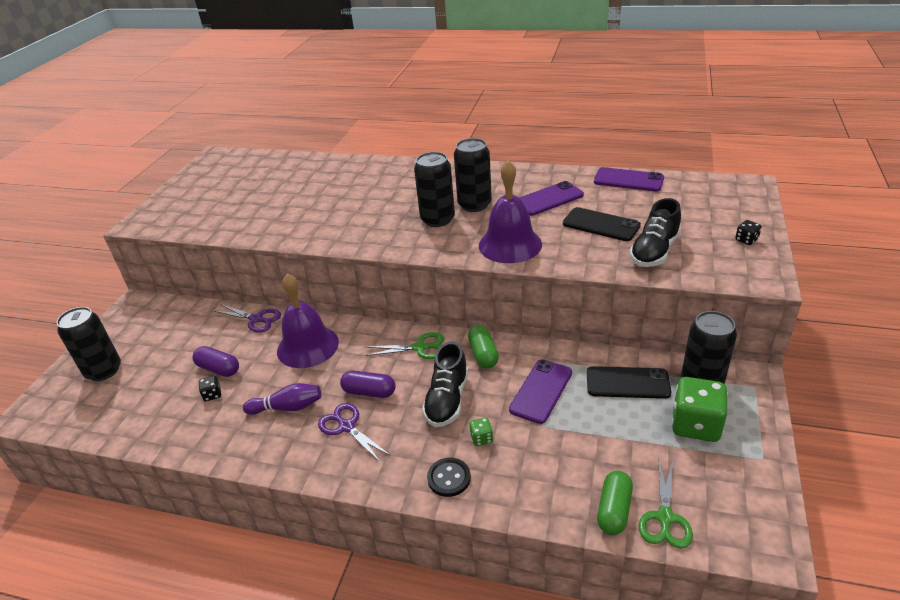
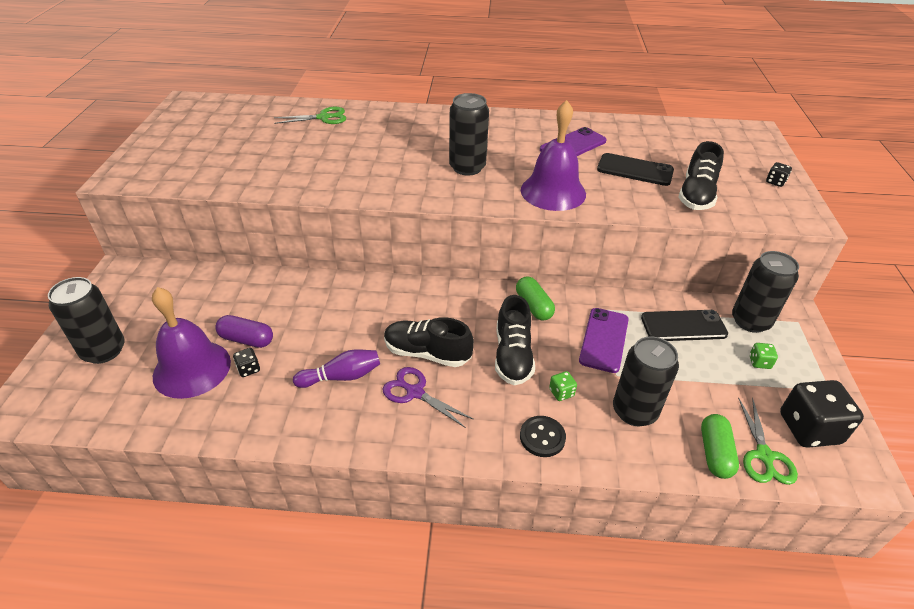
camera: 15 degrees left, 5 degrees up
(256, 319) = (273, 282): purple scissors -> none
(307, 346) = (342, 308): purple bell -> purple bell (192, 368)
(369, 392) = (427, 353): purple capsule -> black shoe
(420, 348) = (466, 303): green scissors -> green scissors (323, 117)
(474, 205) = (500, 152): black can -> black can (634, 411)
(628, 180) = (643, 126): purple phone -> none
(695, 425) = (759, 362): green dice -> green dice, size x0.44
(724, 496) = (809, 428): none -> black dice

